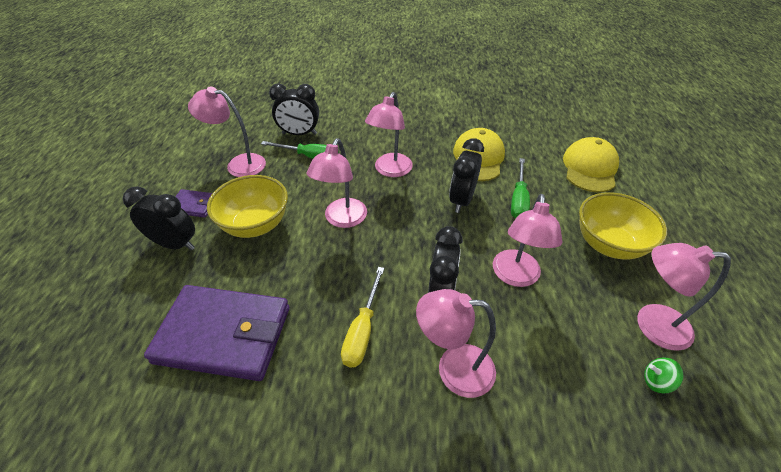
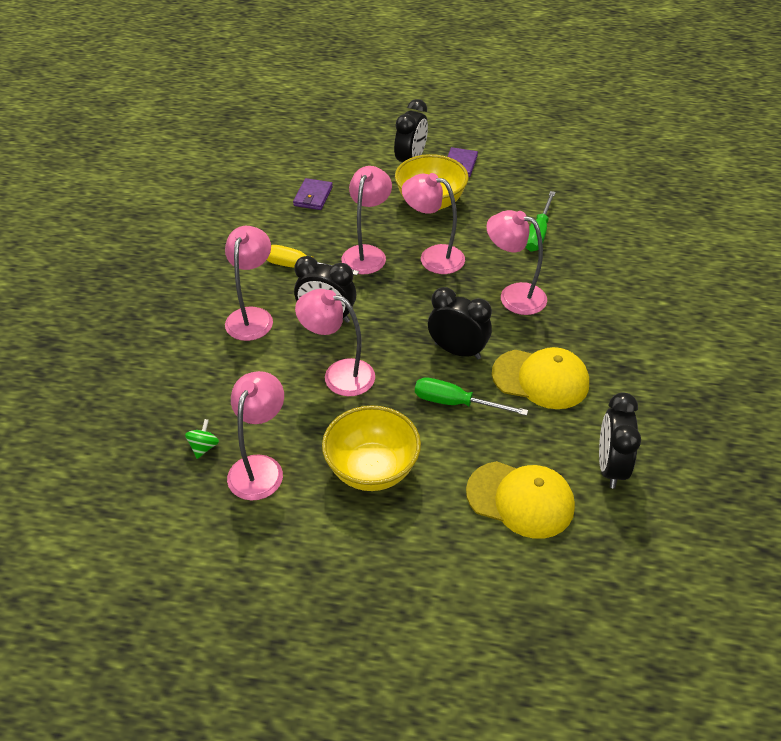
camera: 95 degrees right, 0 degrees up
(224, 335) = (313, 196): purple wallet -> purple wallet, size x0.46
(238, 164) = (523, 184): pink lamp -> pink lamp (367, 253)
(299, 134) = (583, 224): black clock -> black clock (610, 467)

